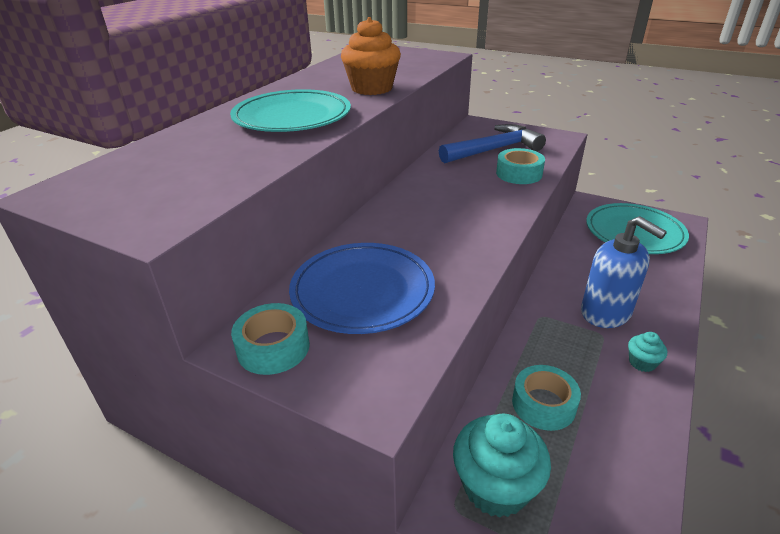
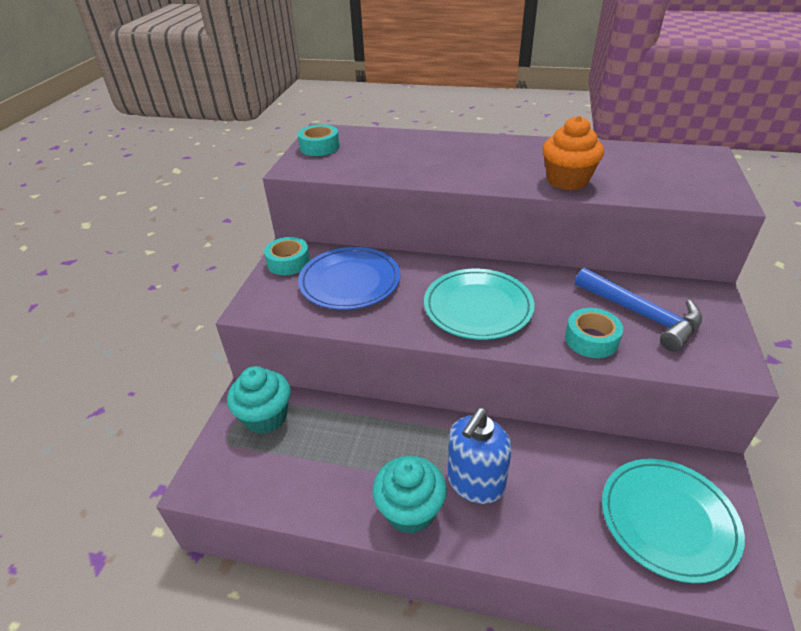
camera: 75 degrees right, 5 degrees up
(292, 117) = (471, 163): turquoise plate -> turquoise plate (478, 307)
(543, 404) = (341, 438): turquoise tape -> turquoise tape (319, 147)
(642, 363) = (410, 510): turquoise cupcake -> turquoise cupcake, size x2.04

